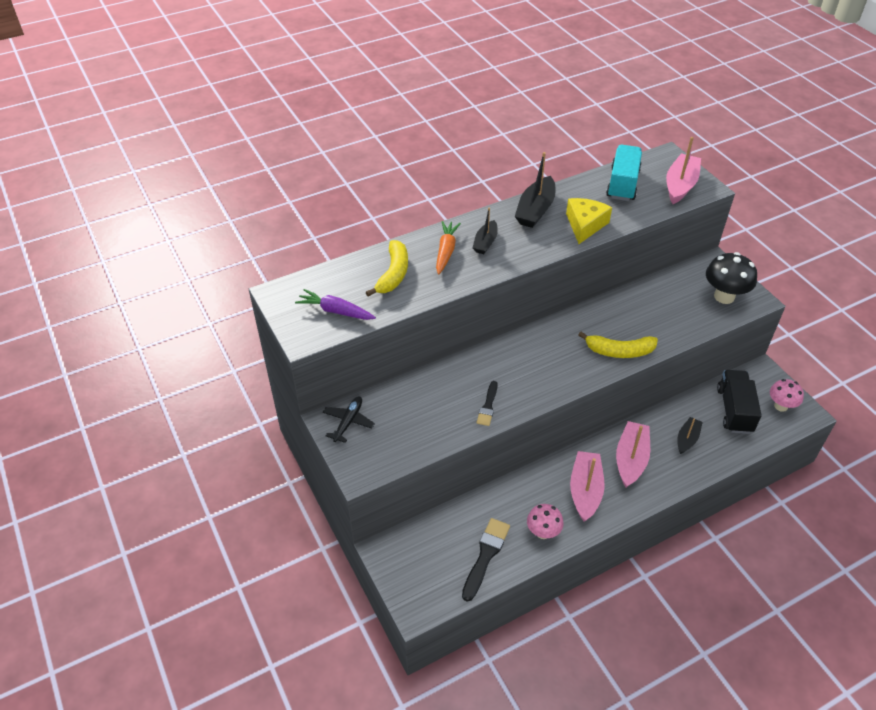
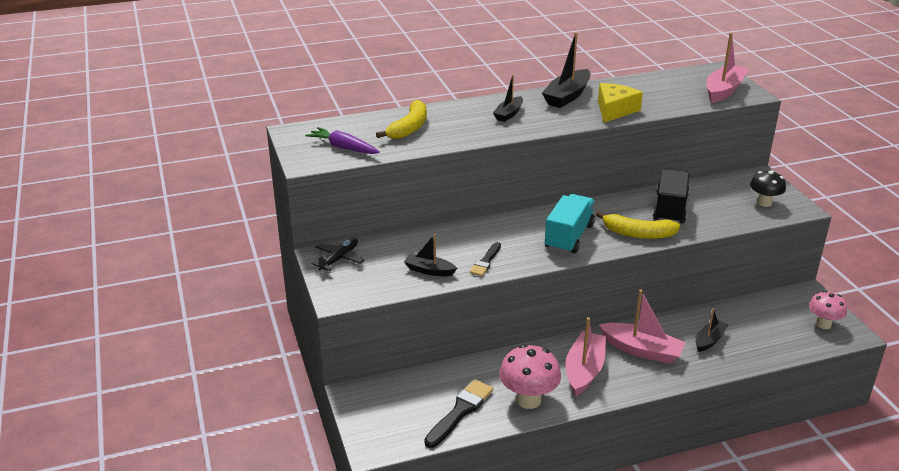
camera: 10 degrees right, 15 degrees down
(438, 425) = (429, 270): none -> black boat
(446, 251) = (467, 117): orange carrot -> none
(543, 532) = (528, 400): pink mushroom -> pink mushroom, size x1.53
(622, 184) = (663, 85): turquoise truck -> turquoise truck (569, 237)
(631, 459) = (641, 350): pink boat -> pink boat turned 90 degrees clockwise
(724, 296) = (764, 203): black mushroom -> black mushroom, size x0.65
(734, 410) = (769, 322): black truck -> black truck (670, 209)

